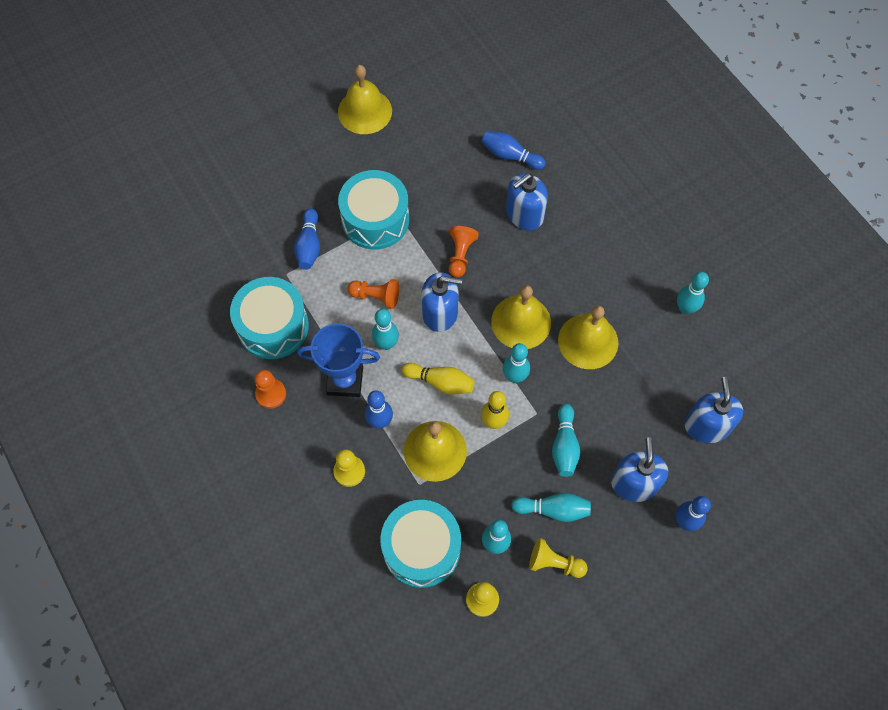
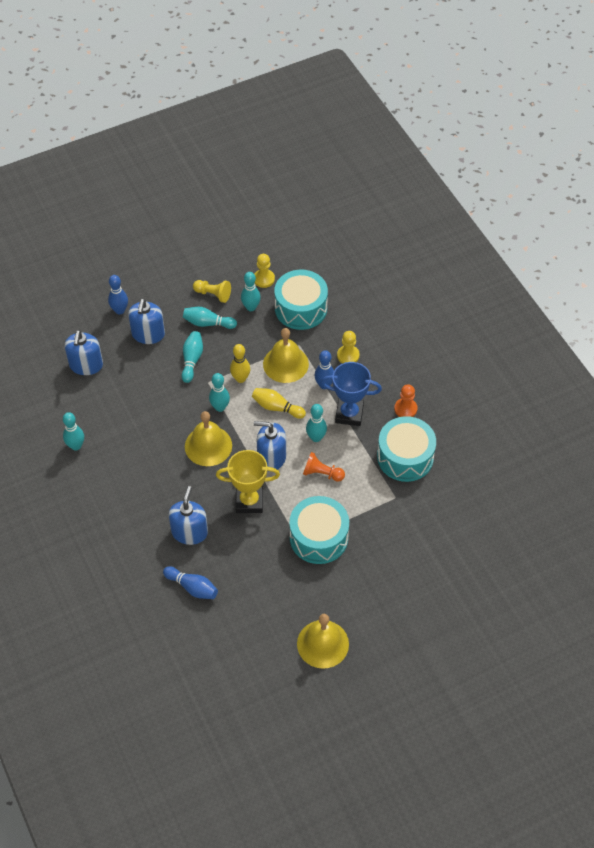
camera: 175 degrees left, 10 degrees down
(309, 245) = (376, 519): blue bowling pin -> none
(460, 255) = (249, 501): orange pawn -> yellow trophy
(524, 214) = (189, 532): blue soap dispenser -> blue soap dispenser turned 45 degrees counterclockwise
(588, 341) = (159, 428): yellow bell -> none

